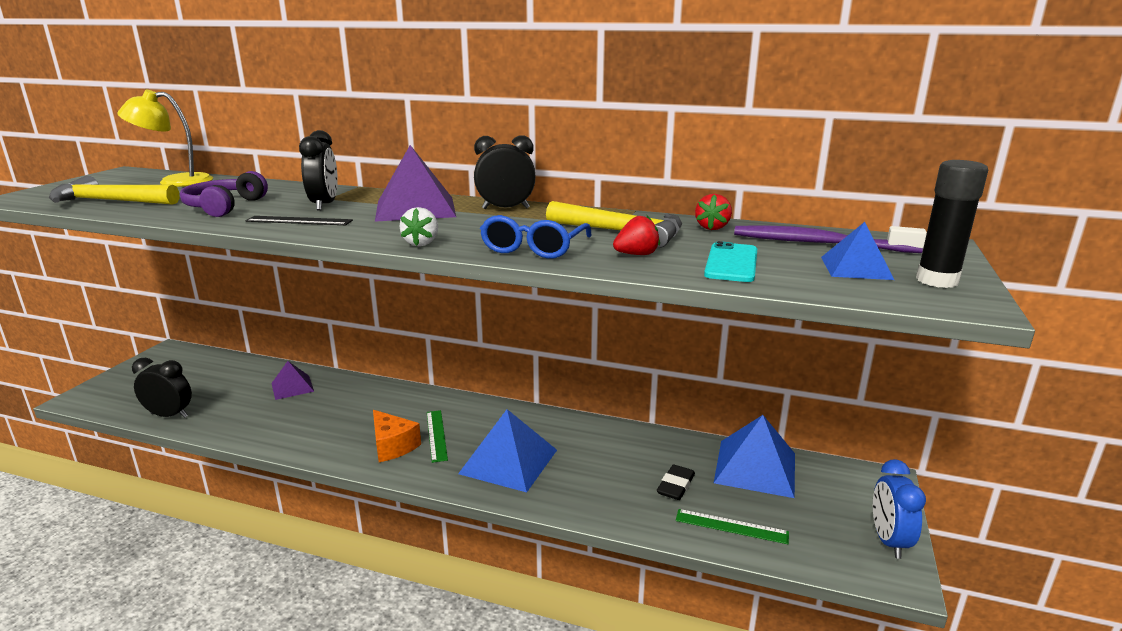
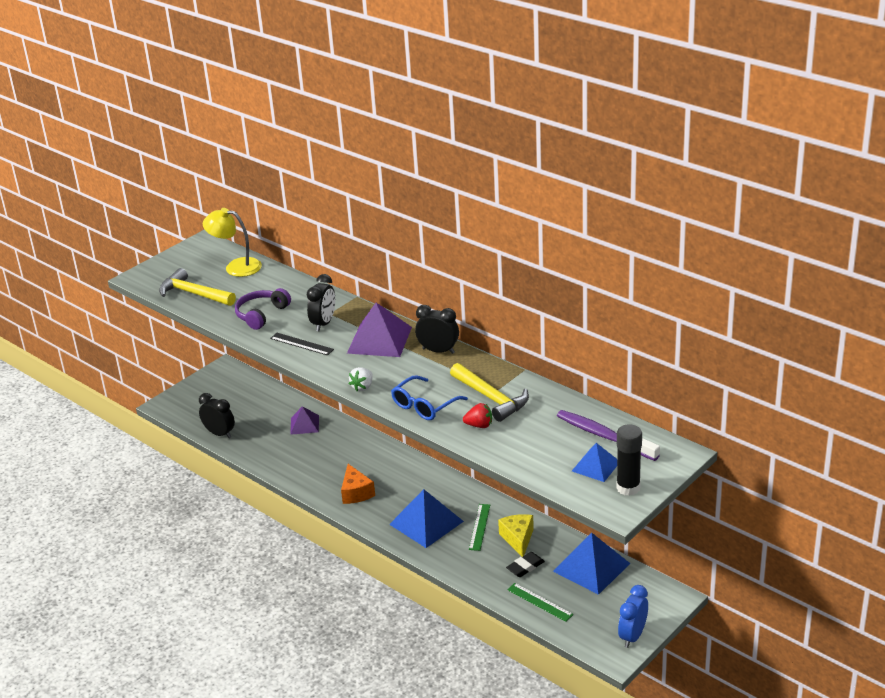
camera: 25 degrees right, 10 degrees up
(436, 435) = (388, 490): green ruler -> green ruler (479, 527)
(640, 455) = (518, 539): none -> yellow cheese
(712, 227) = (555, 403): red strawberry -> none
(731, 263) = (527, 446): turquoise phone -> none

